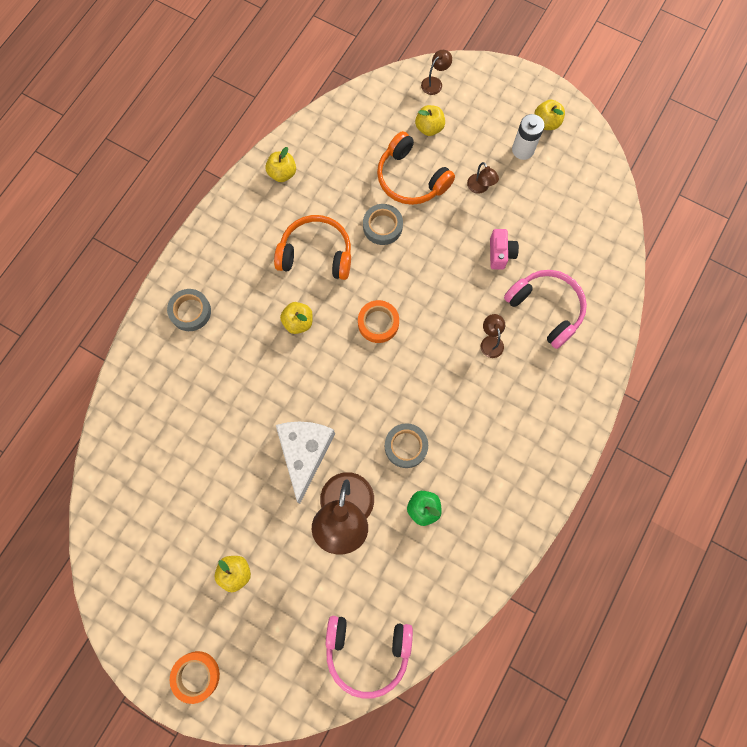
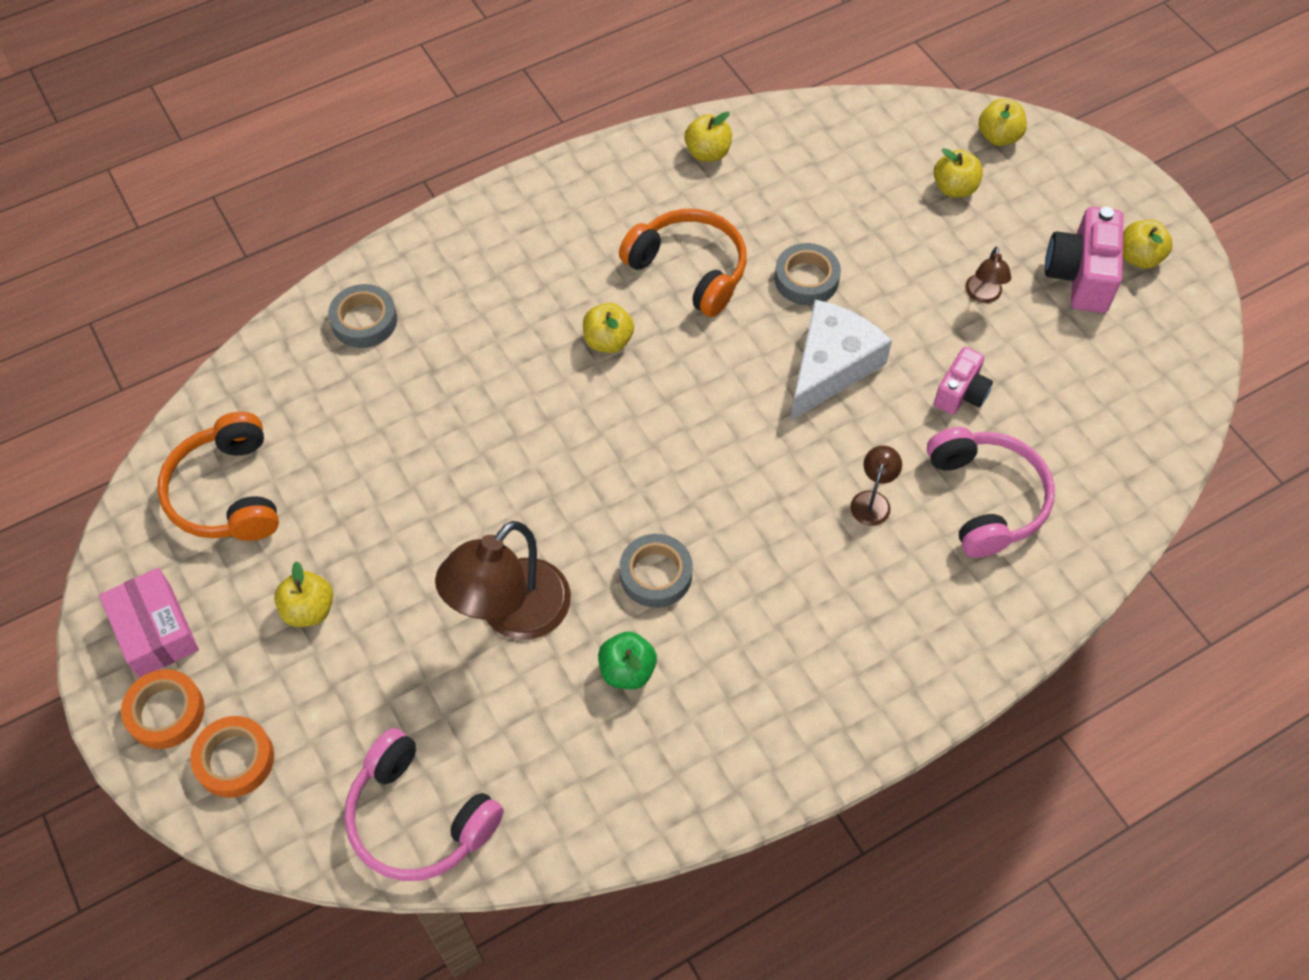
camera: 30 degrees right, 15 degrees down
(158, 634) = (155, 631): none -> pink box
(190, 311) = (472, 259): grey tape -> grey tape (364, 321)
(304, 453) = (506, 508): white cheese -> white cheese (831, 366)
(378, 323) = (720, 396): orange tape -> orange tape (235, 760)
(411, 179) = (886, 239): orange headphones -> orange headphones (227, 493)
(435, 83) = (998, 137): brown lamp -> yellow apple
(523, 150) = (1080, 276): white battery -> pink camera

